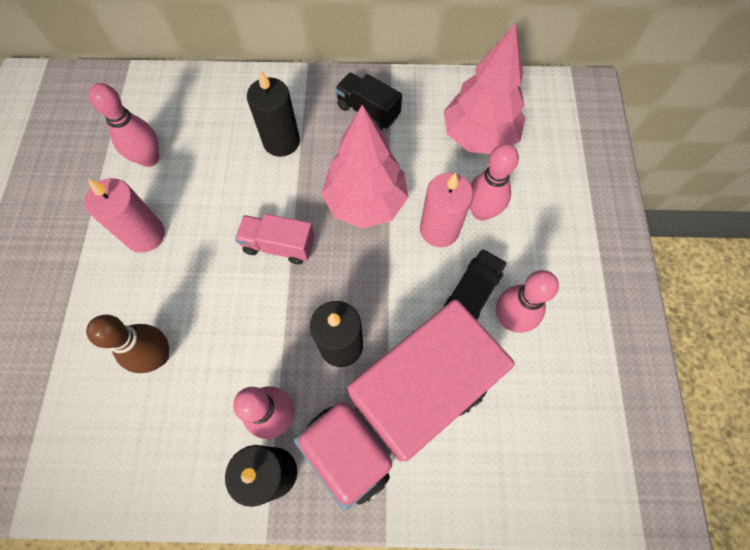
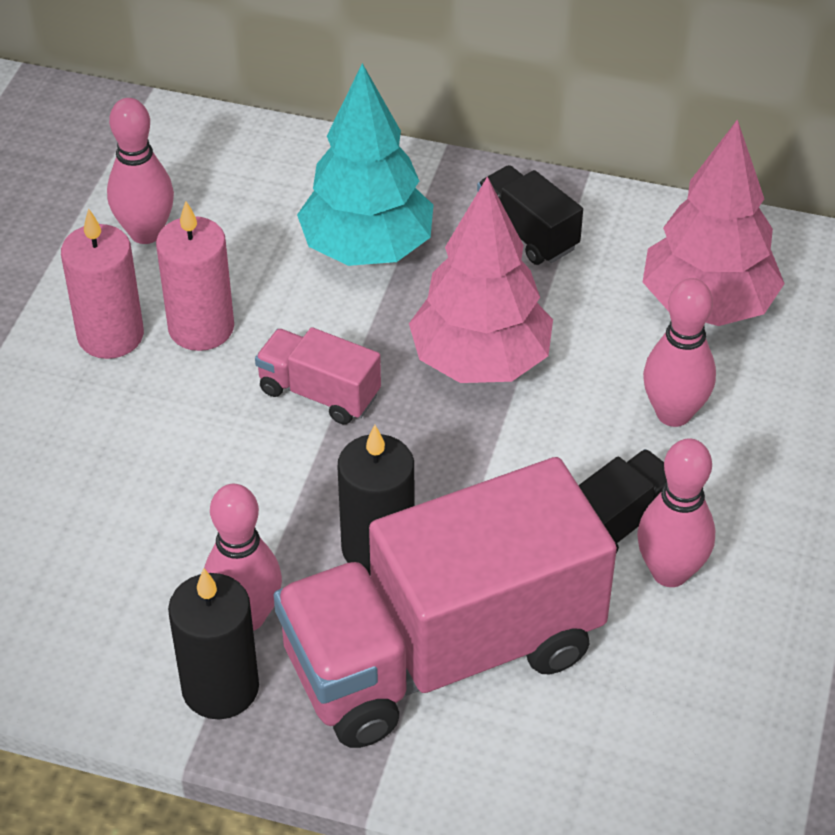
camera: 15 degrees right, 20 degrees down
(158, 356) = (86, 500): brown bowling pin -> none
(281, 141) = (367, 249): black candle -> turquoise tree
(439, 229) = (592, 425): pink candle -> pink candle (201, 328)

